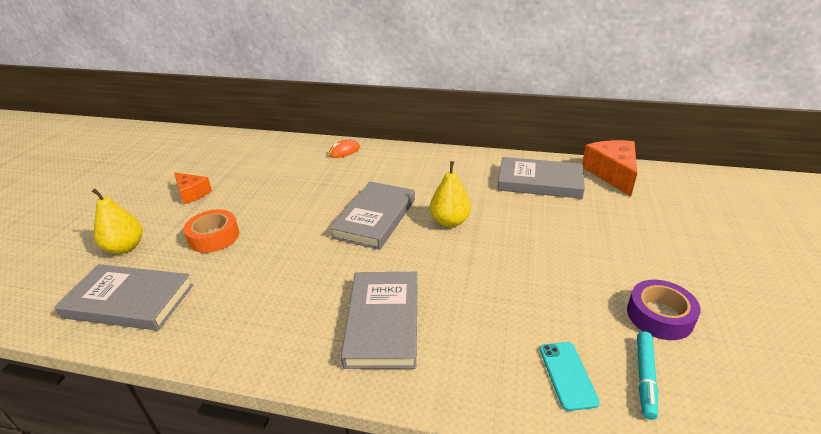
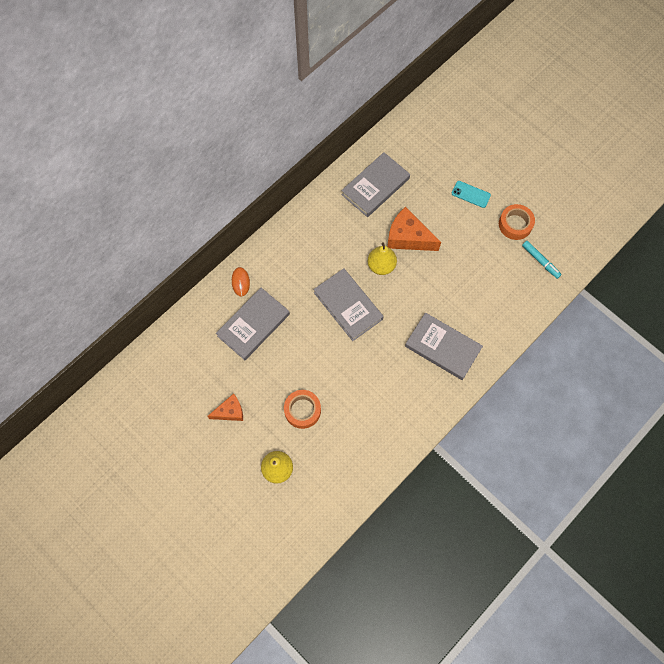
camera: 60 degrees left, 35 degrees up
(129, 301) = (341, 473): grey book -> grey book (253, 325)
(567, 375) = (521, 289): turquoise phone -> turquoise phone (471, 194)
(612, 174) = (396, 140): orange cheese -> orange cheese (408, 237)
(659, 316) = (515, 224): purple tape -> orange tape

